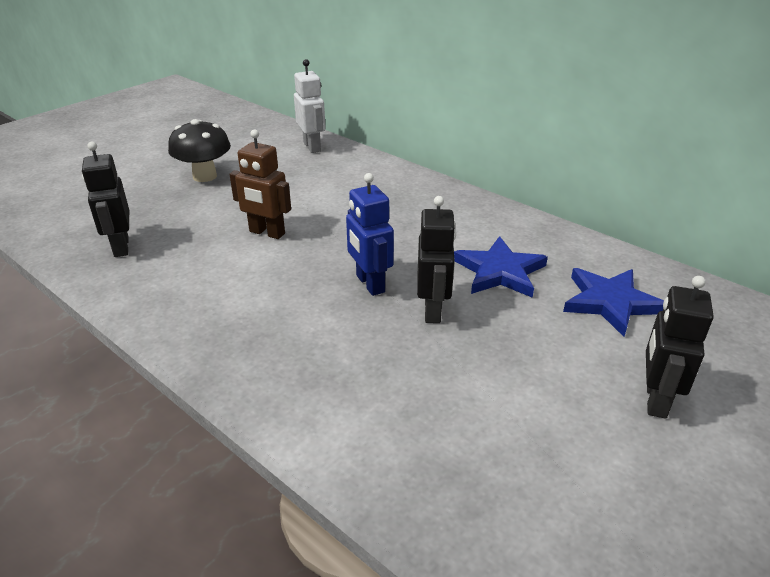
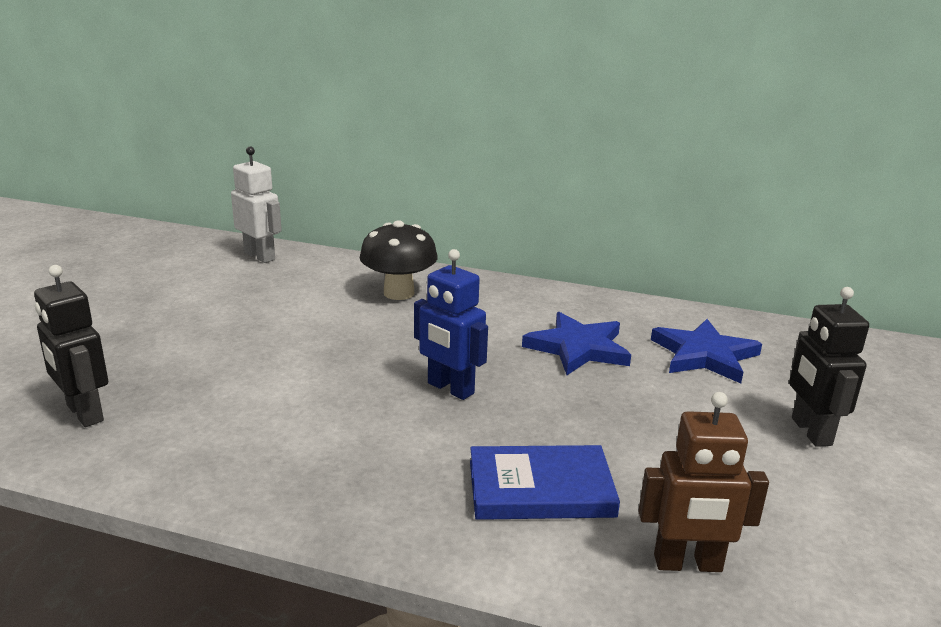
camera: 25 degrees left, 10 degrees down
(205, 176) = (139, 310): black mushroom -> black mushroom (399, 293)
(267, 233) = (279, 359): brown robot -> brown robot (688, 564)
(375, 384) = (540, 488): none -> blue book
(433, 310) = (541, 400): black robot -> none

